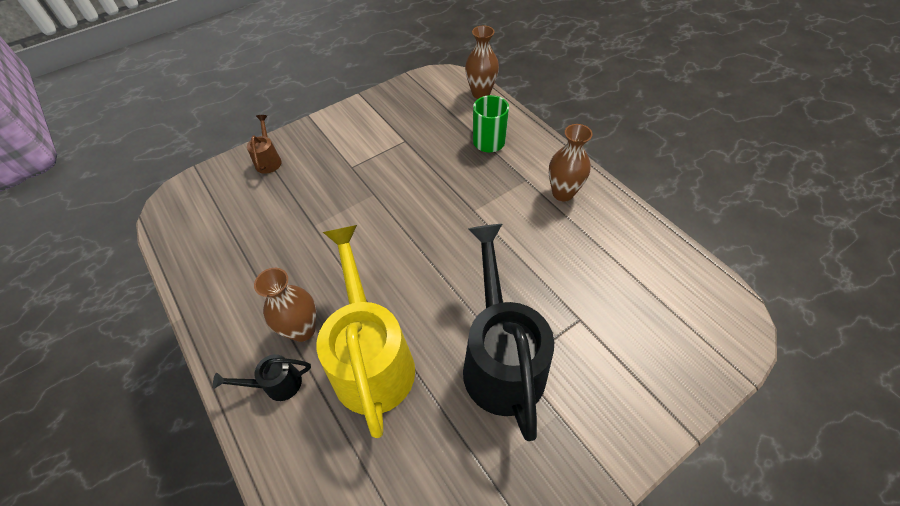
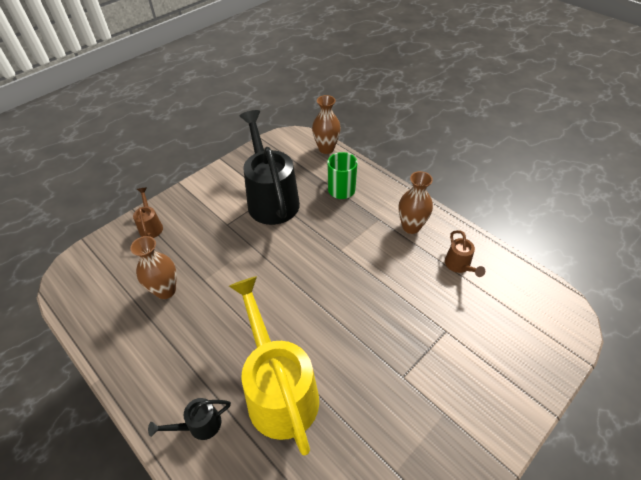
camera: 10 degrees left, 5 degrees down
(302, 329) = (213, 373): brown vase -> brown vase (166, 290)
(501, 359) = (388, 374): black watering can -> black watering can (271, 198)
(612, 245) = (459, 266): none -> brown watering can

